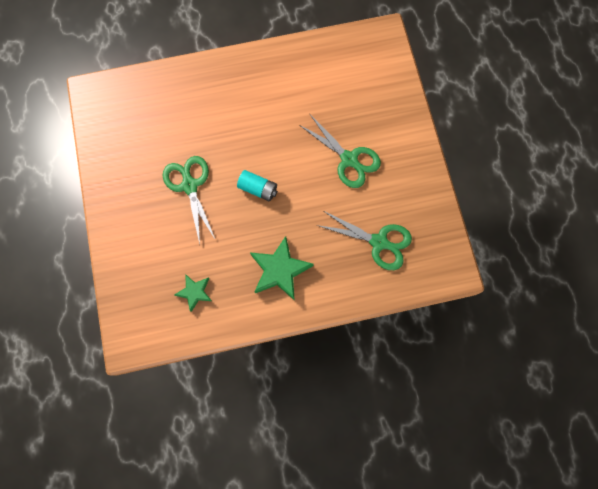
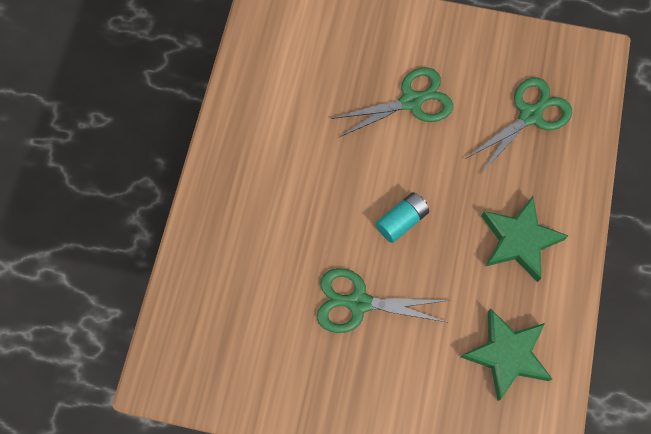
camera: 65 degrees left, 5 degrees down
(195, 292) = (507, 355): green star -> green star, size x1.71

